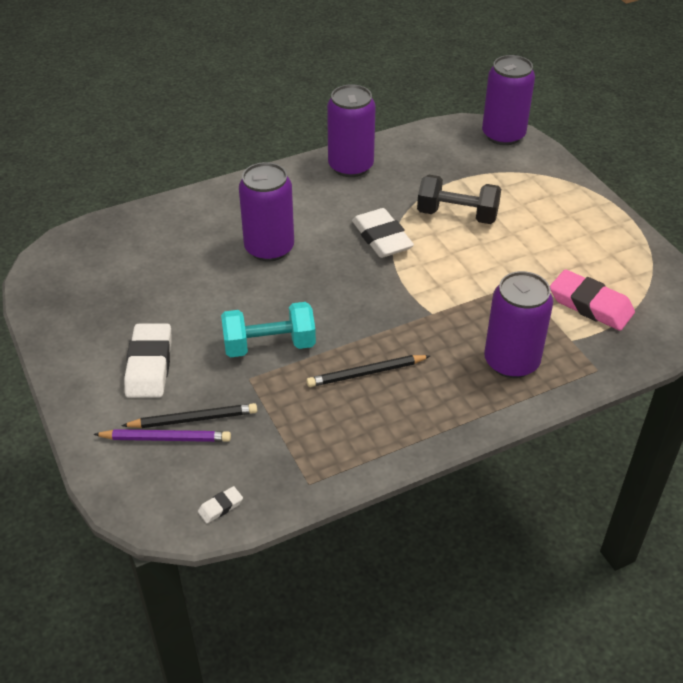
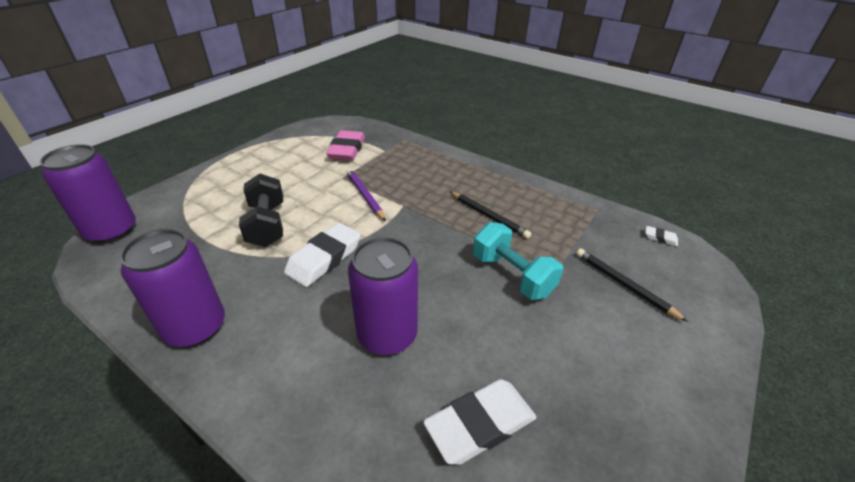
camera: 120 degrees left, 5 degrees down
(149, 365) = (614, 346): white eraser -> white eraser (480, 424)
(166, 438) = (657, 291): purple pencil -> purple pencil (365, 196)
(511, 361) = (422, 165): purple can -> none

